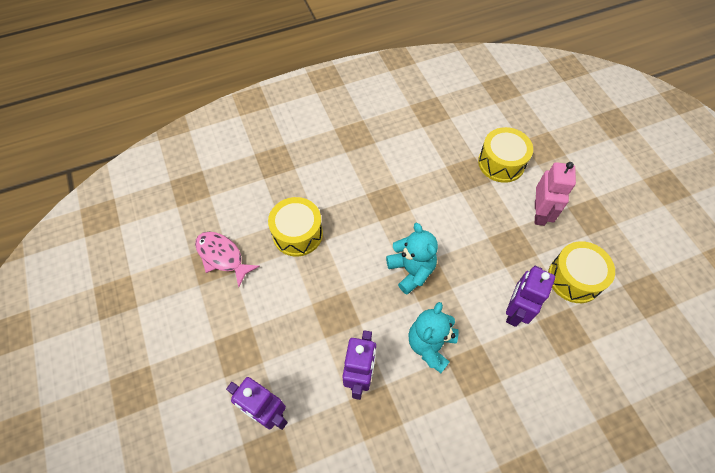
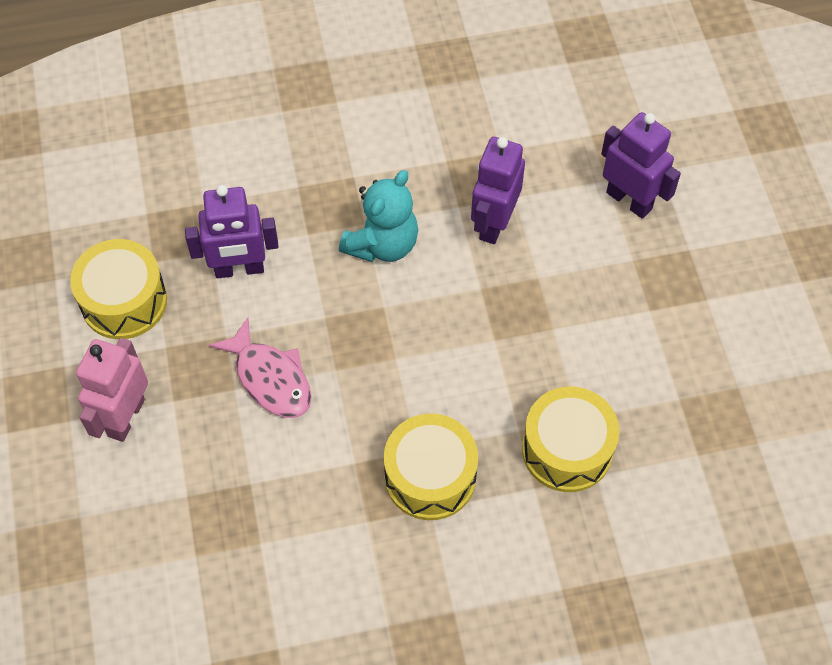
camera: 170 degrees left, 0 degrees up
(222, 256) = (701, 429): pink fish -> pink fish (270, 378)
(411, 270) = (382, 354): turquoise teddy bear -> none
(501, 163) = (149, 532): yellow drum -> yellow drum (430, 477)
(515, 311) = (239, 269): purple robot -> purple robot turned 45 degrees clockwise

